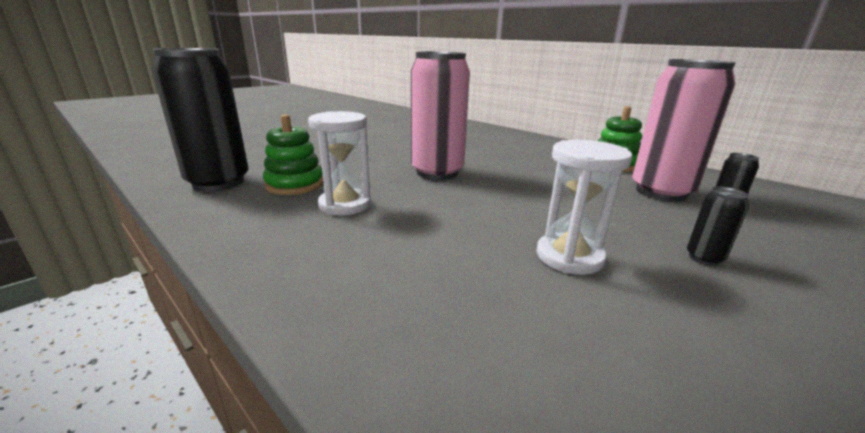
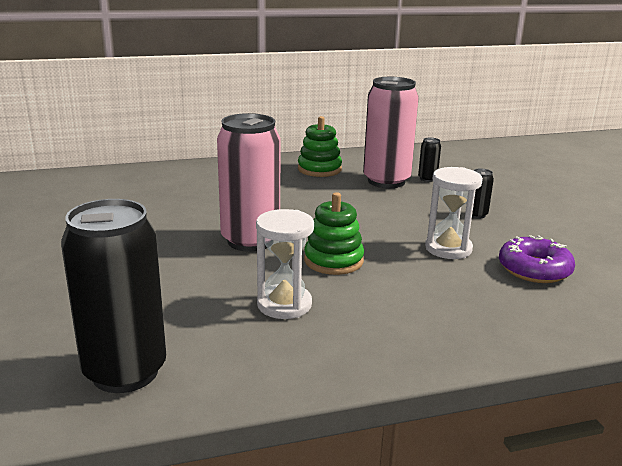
camera: 60 degrees left, 0 degrees up
(295, 184) = (194, 321): green stacking toy -> green stacking toy (333, 260)
(628, 344) = (534, 269): none -> purple donut

